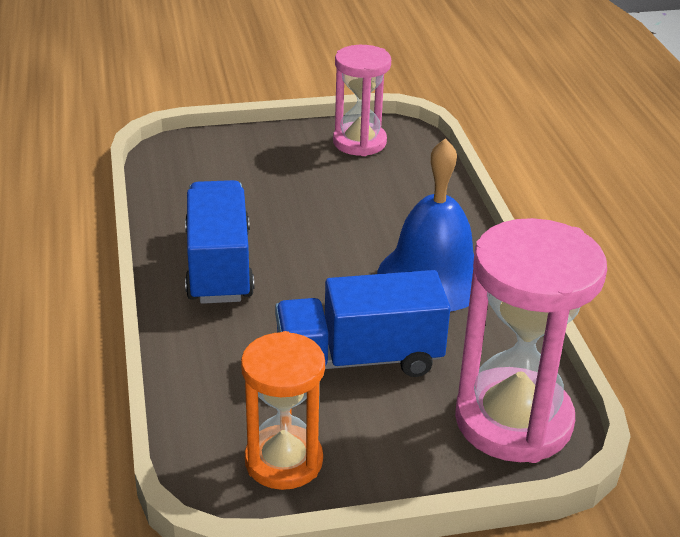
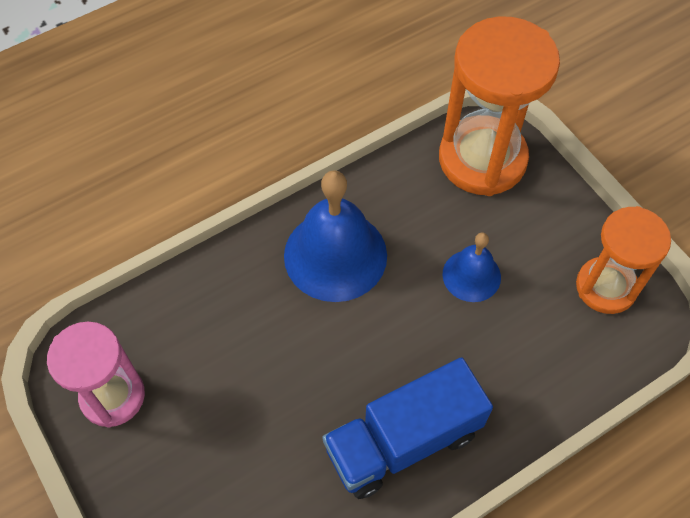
camera: 110 degrees left, 25 degrees up
(359, 359) = (471, 275): blue truck -> blue bell
(513, 420) = (482, 159): pink hourglass -> orange hourglass

